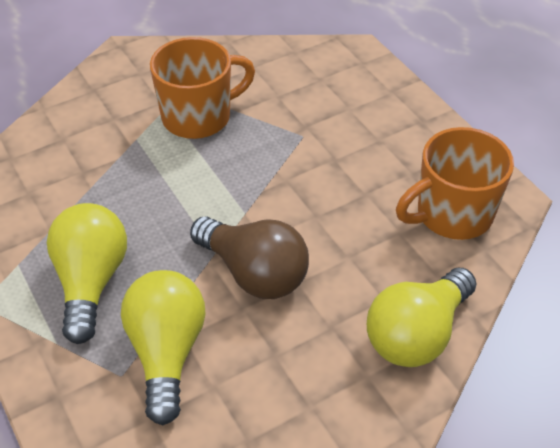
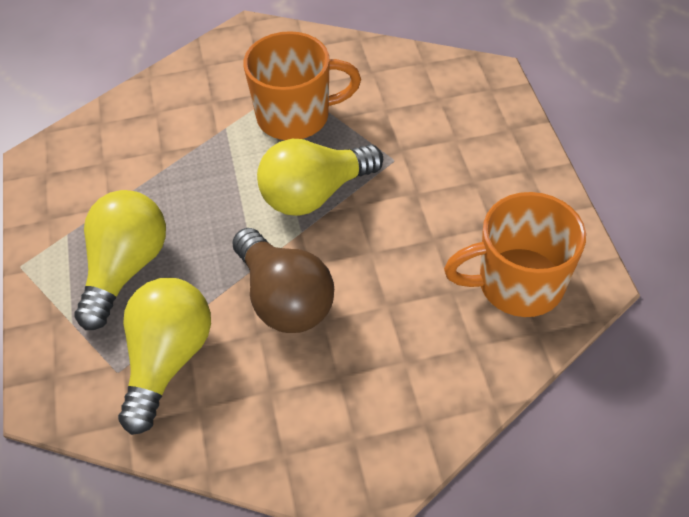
camera: 20 degrees right, 5 degrees up
(416, 334) = (423, 408): yellow light bulb -> yellow light bulb (315, 194)

